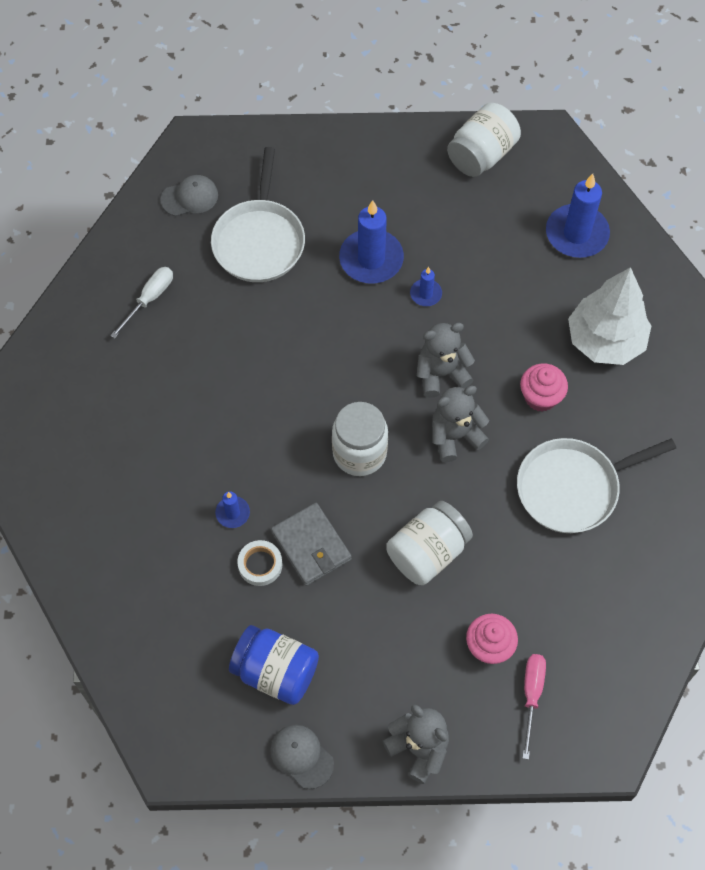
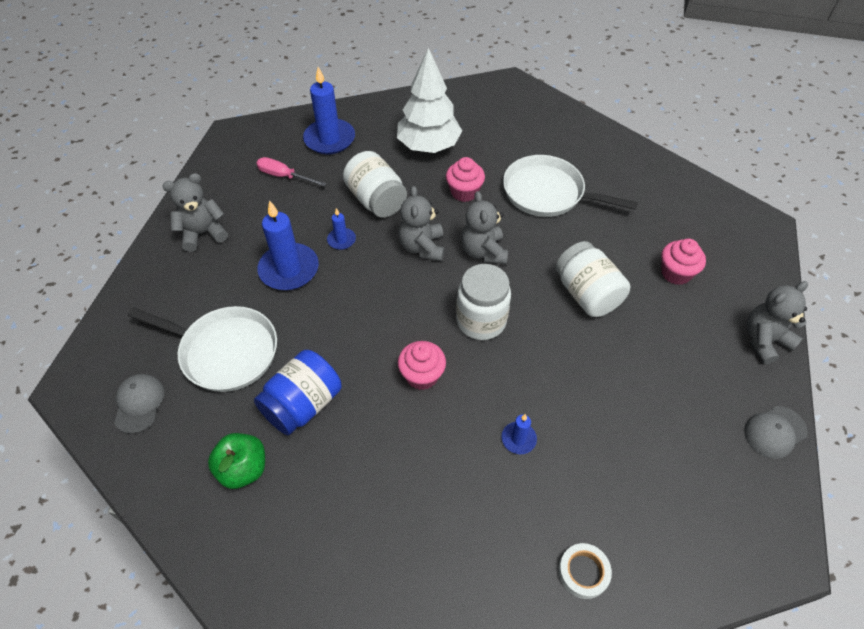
camera: 75 degrees left, 10 degrees down
(149, 299) = (243, 469): white screwdriver -> green apple
(260, 564) = (578, 426): white tape -> white tape (583, 572)
(275, 672) = (690, 436): blue jar -> blue jar (303, 404)
(279, 414) = (422, 375): none -> pink cupcake
(311, 545) = (565, 379): grey wallet -> none
(393, 167) = (203, 233): none -> grey teddy bear
(482, 155) = (226, 175): white jar -> white jar (376, 200)
(531, 695) = (718, 257): pink screwdriver -> pink screwdriver (284, 176)
(572, 488) = (547, 193): white pan -> white pan turned 120 degrees clockwise

